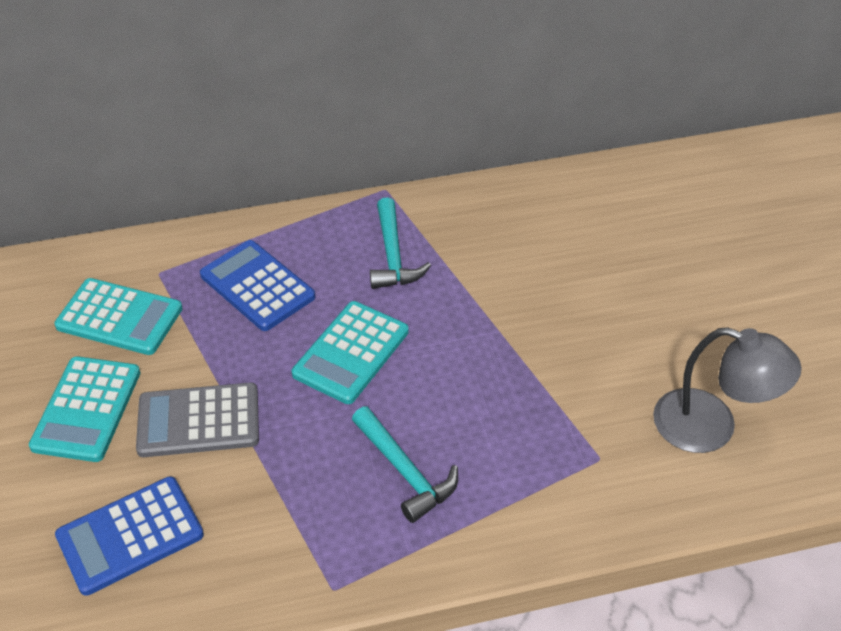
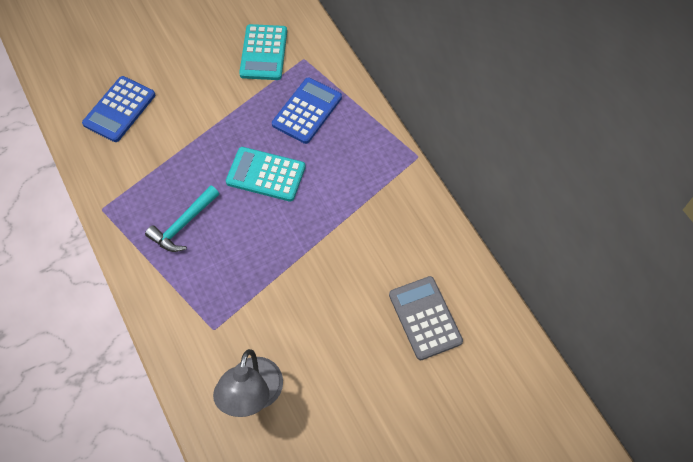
camera: 75 degrees right, 15 degrees up
(87, 409) = (195, 62): turquoise calculator -> none
(130, 536) = (119, 109): blue calculator -> blue calculator turned 105 degrees counterclockwise
(198, 421) = (198, 114): grey calculator -> grey calculator (425, 318)
(393, 255) = (356, 176): turquoise hammer -> none

